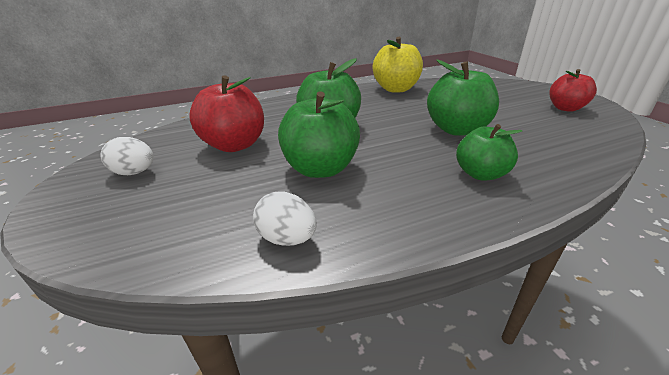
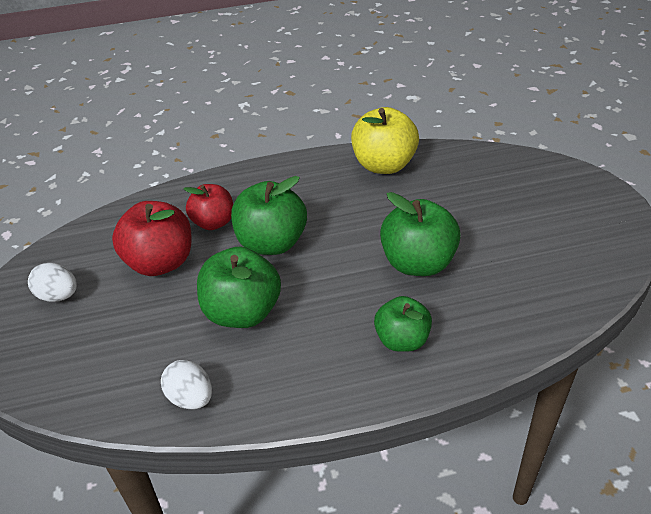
camera: 10 degrees right, 10 degrees up
(565, 108) = (580, 234): red apple -> red apple (213, 222)

